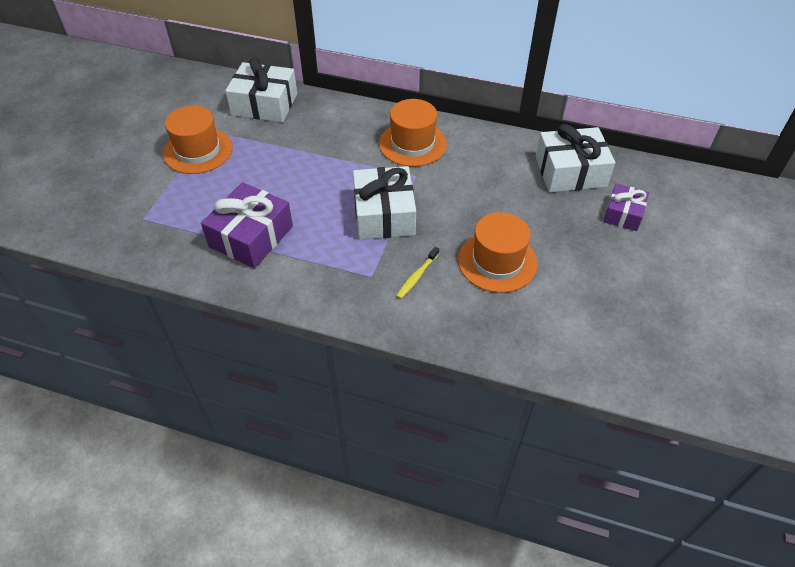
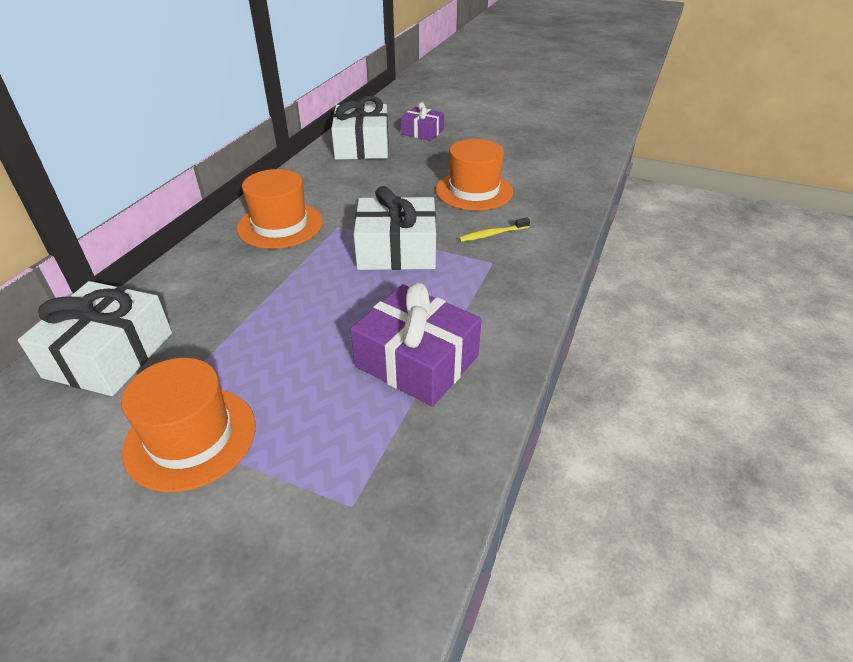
camera: 85 degrees left, 10 degrees down
(417, 276) = (492, 234): yellow toothbrush -> yellow toothbrush turned 120 degrees clockwise

